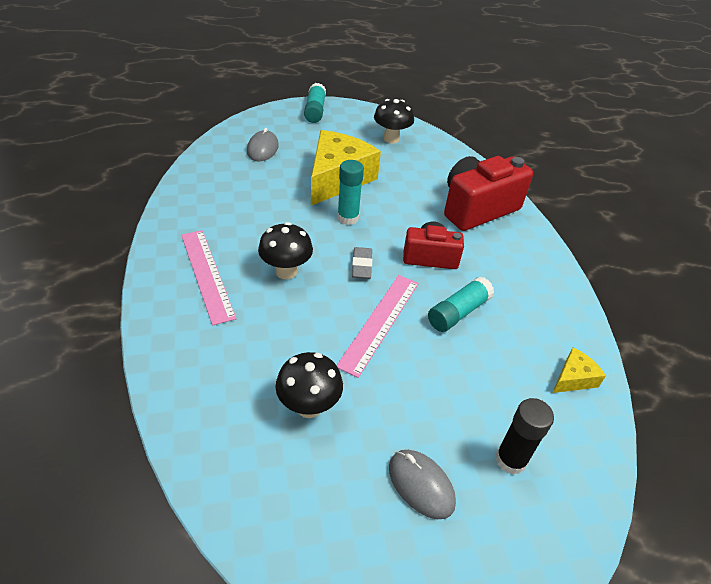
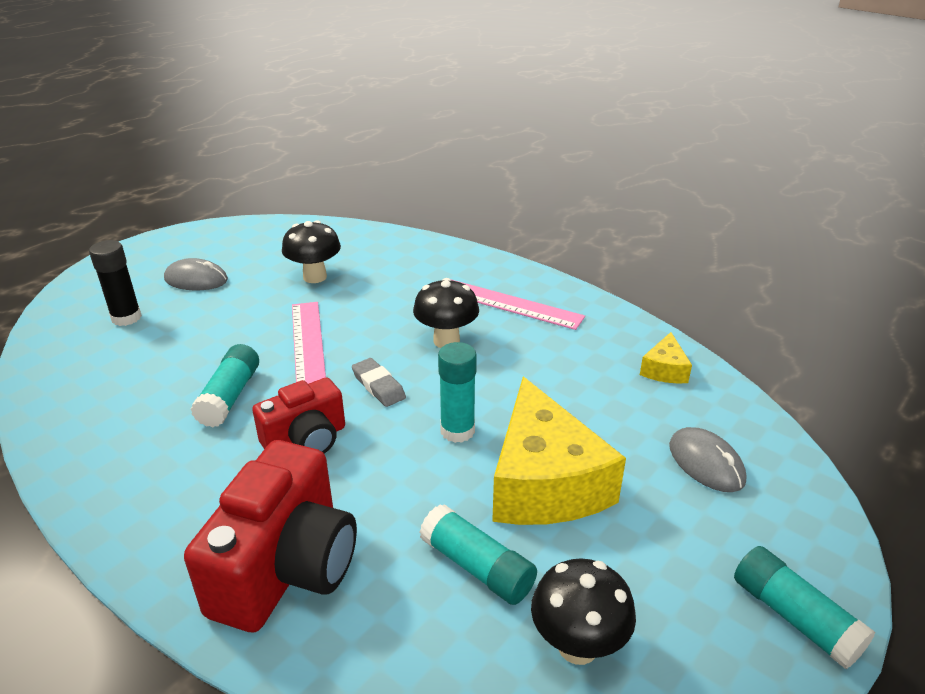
camera: 145 degrees right, 10 degrees down
(400, 170) = (477, 567): none -> turquoise glue stick
(573, 378) = (69, 398): yellow cheese -> yellow cheese (664, 370)

